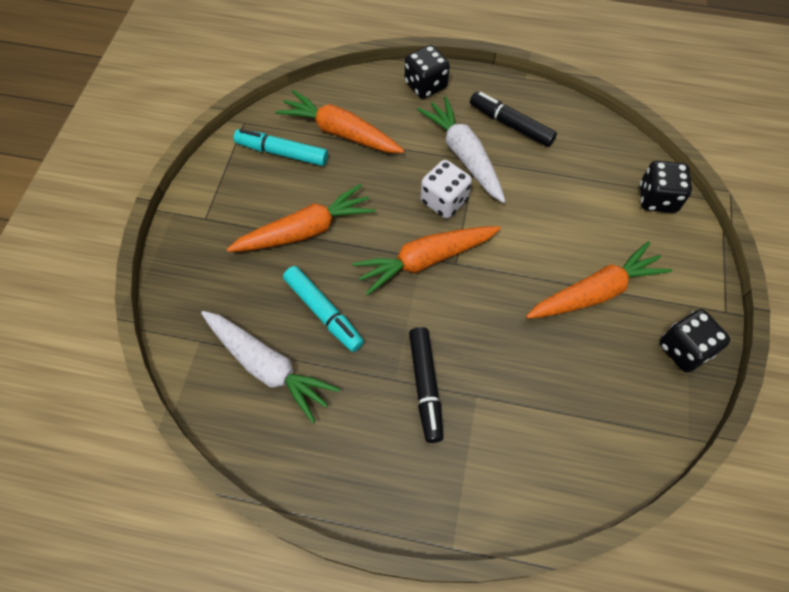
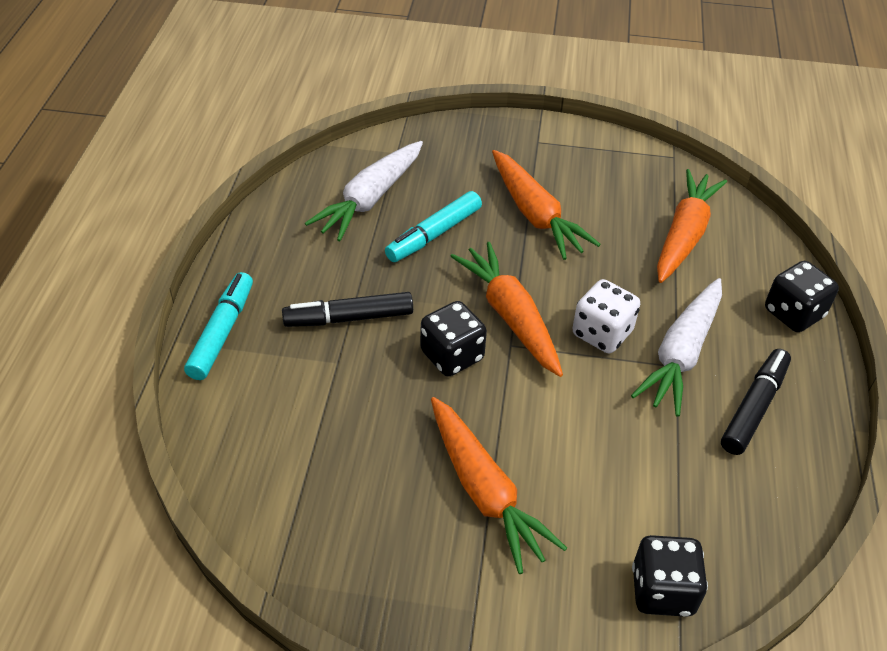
camera: 85 degrees right, 15 degrees down
(282, 153) = (638, 189): turquoise marker -> turquoise marker (222, 332)
(464, 155) = (681, 354): white carrot -> white carrot turned 150 degrees clockwise
(684, 349) = (403, 593): black dice -> black dice (452, 355)

